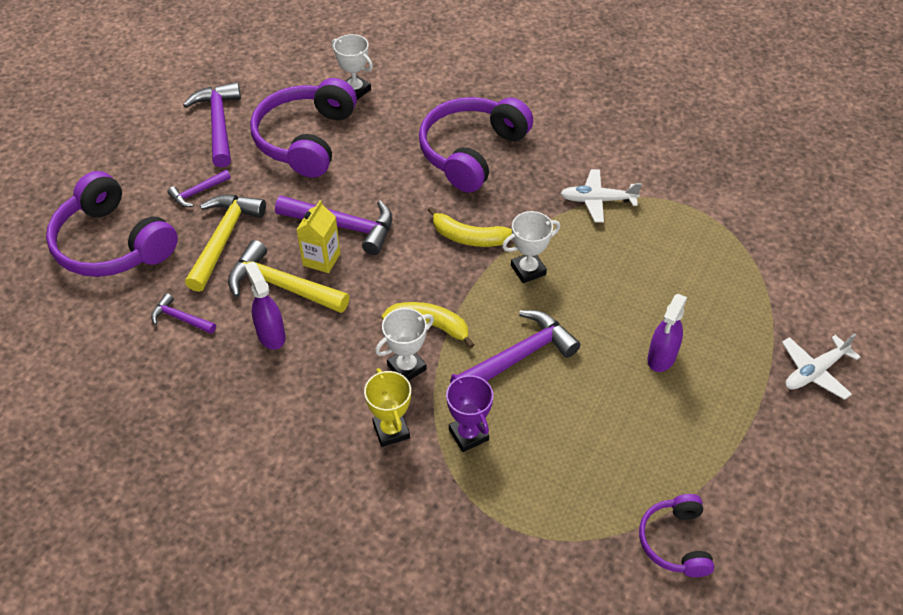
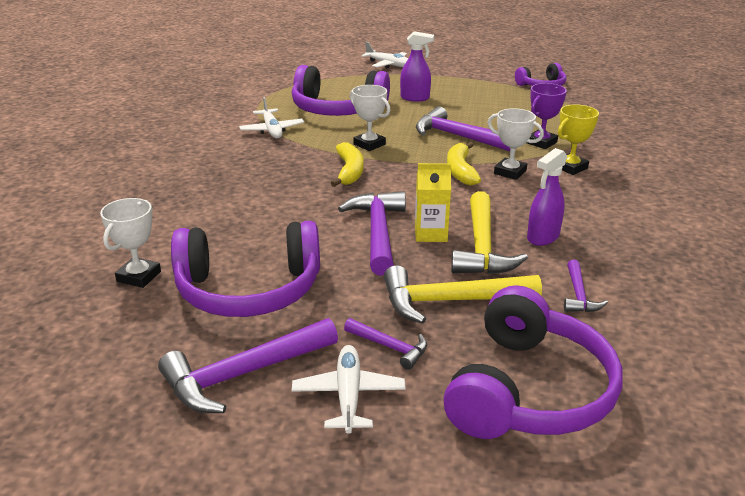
camera: 110 degrees left, 20 degrees down
(169, 163) = (348, 395): none -> white plane
(472, 152) = (231, 187): purple headphones -> purple headphones (338, 109)

